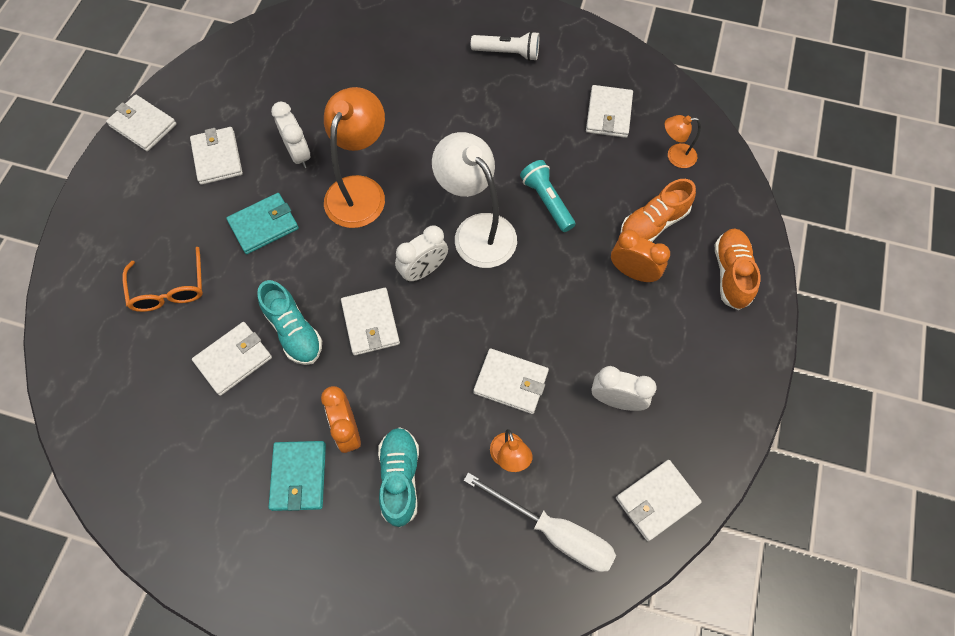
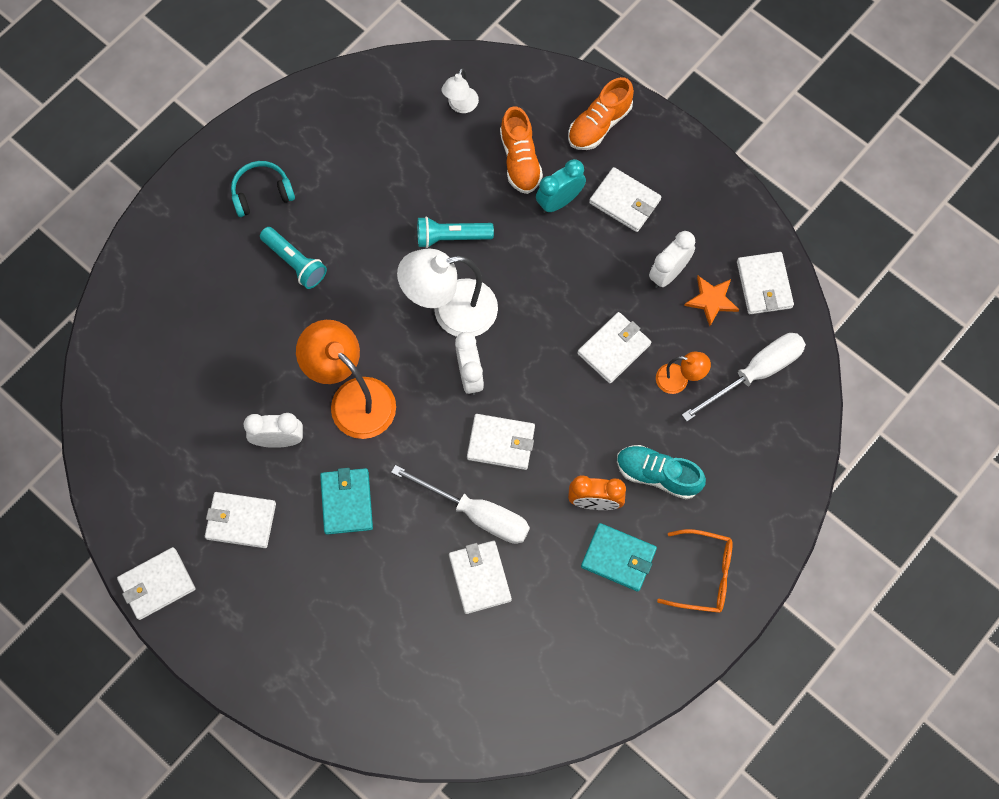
camera: 65 degrees left, 5 degrees up
(169, 289) = (375, 615): orange glasses -> orange glasses (704, 575)
(294, 331) = (476, 513): turquoise shoe -> white screwdriver
(460, 100) = (295, 262): none -> turquoise flashlight
(507, 53) = (262, 193): white flashlight -> turquoise headphones
(608, 114) = (384, 138): white wallet -> white wallet (625, 201)
(610, 454) = (711, 300): none -> orange star
(633, 272) = (559, 201): orange clock -> turquoise clock
(675, 156) = (460, 106): orange lamp -> white lamp
(731, 274) = (599, 124): orange shoe -> orange shoe turned 75 degrees counterclockwise

